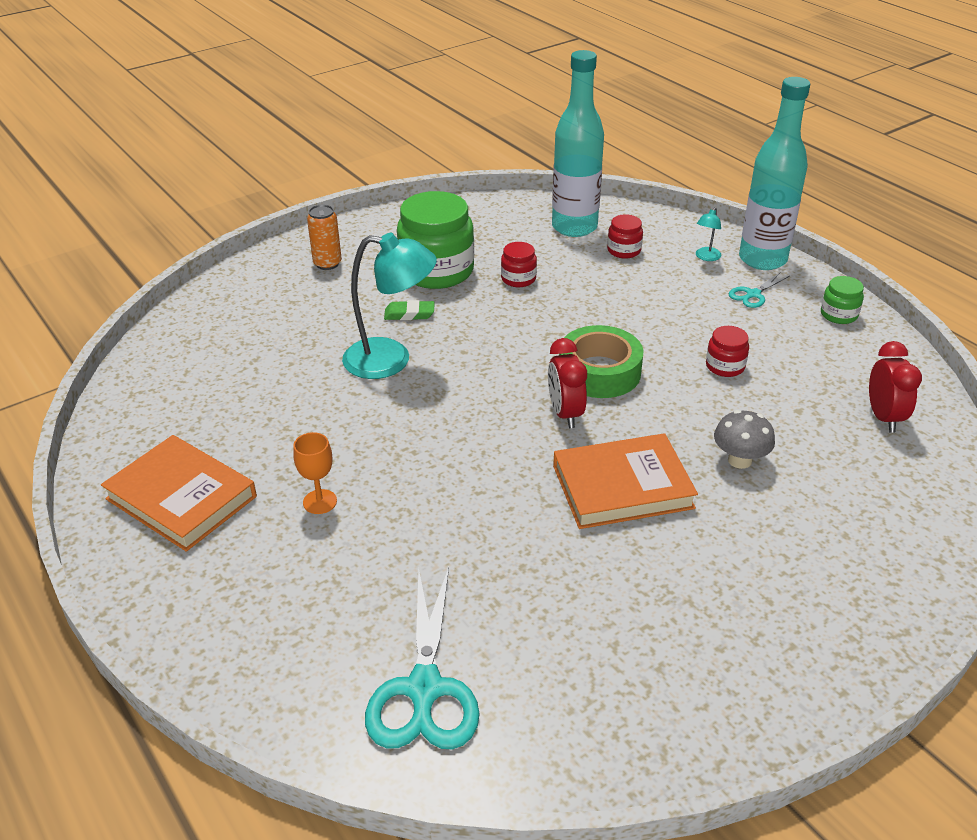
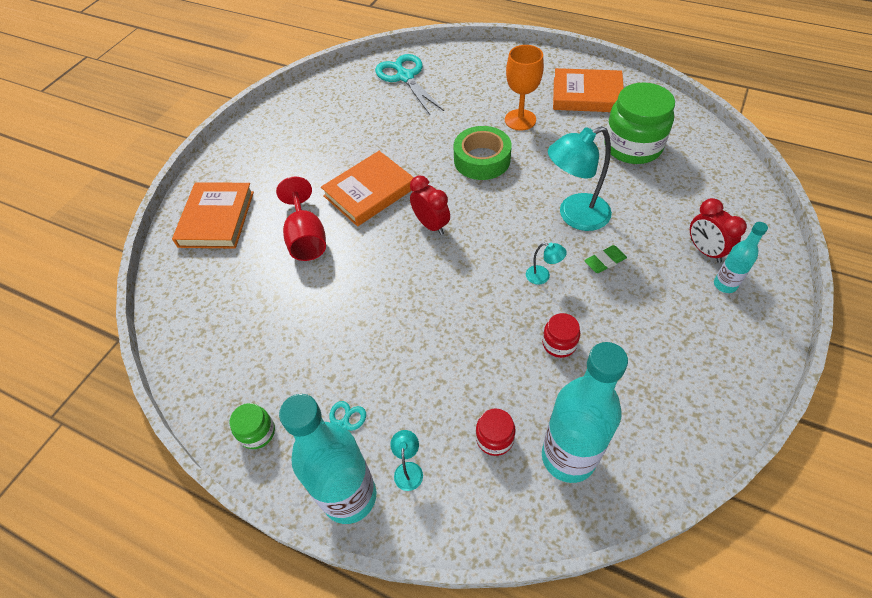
camera: 155 degrees right, 15 degrees up
(320, 502) = (520, 120): orange goblet -> orange goblet, size x1.63
(327, 264) = (725, 285): orange can -> turquoise bottle
(437, 271) = (632, 319): green jar -> green jar (632, 146)
(483, 325) = (543, 276): none -> turquoise lamp
(599, 372) = (429, 269): green tape -> green tape (482, 160)
(725, 366) = (340, 317): red jar -> none
(739, 460) = (306, 238): grey mushroom -> red goblet
(876, 540) = (217, 219): none -> orange book
(883, 417) = (213, 317): red clock -> red clock (705, 251)

